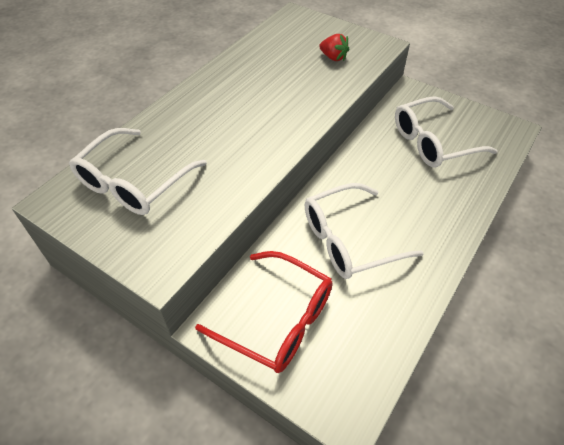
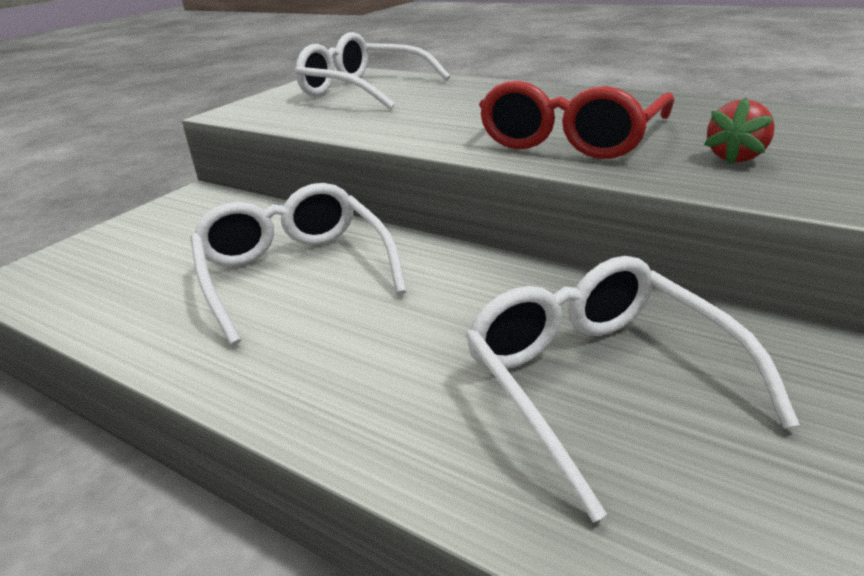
camera: 90 degrees right, 20 degrees down
(278, 320) = (179, 229): red glasses -> red glasses (571, 139)

